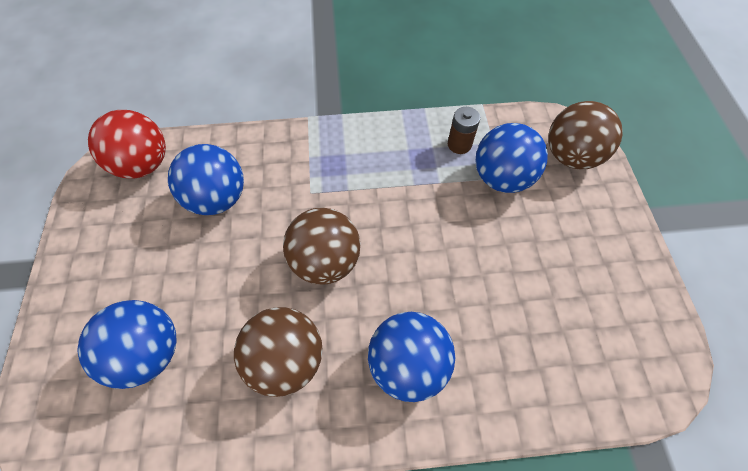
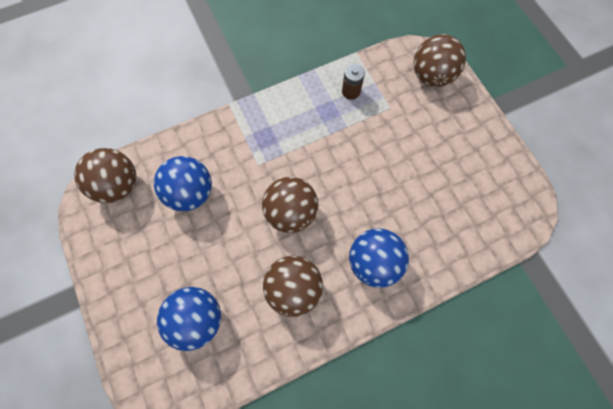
camera: 20 degrees left, 10 degrees up
(143, 165) = (118, 185): red ball -> brown ball
(501, 178) = (389, 109): blue ball -> none

